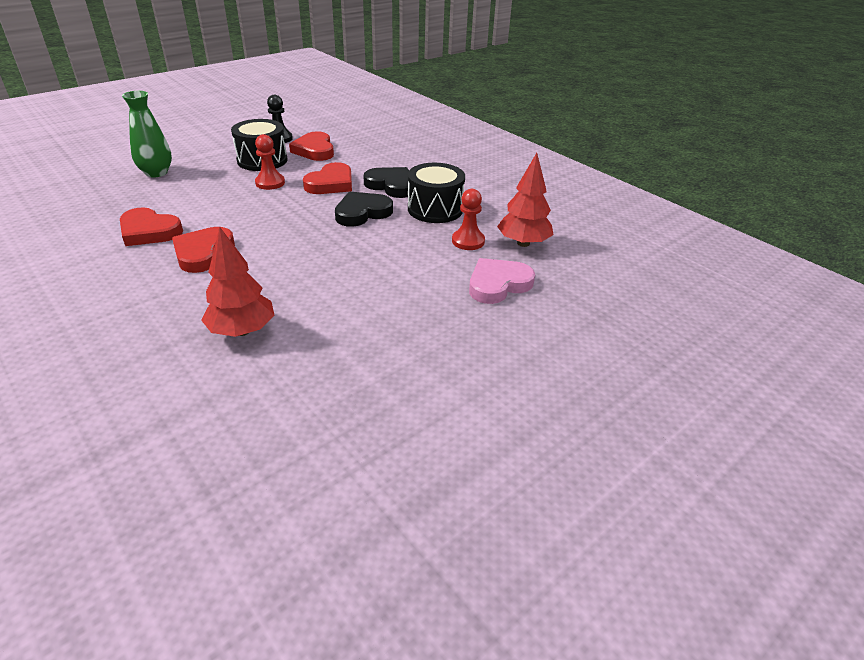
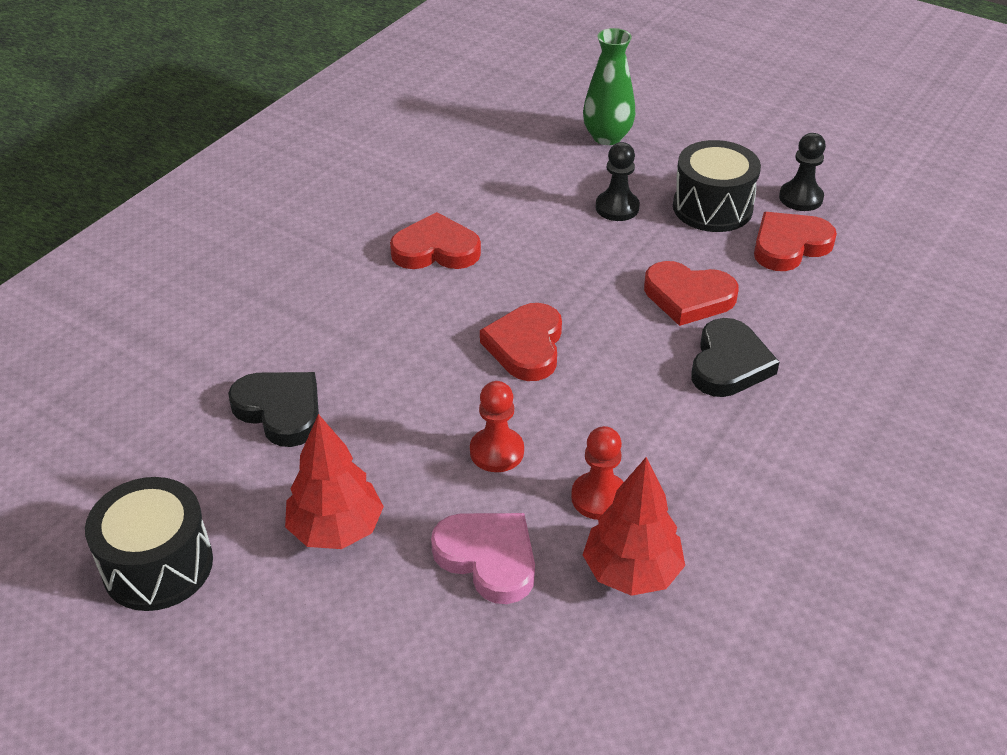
camera: 75 degrees right, 5 degrees up
(149, 231) = (462, 191): red heart -> red heart (526, 346)
(231, 185) = (617, 208): none -> black pawn
(242, 330) = (294, 337): red tree -> red tree (336, 530)
(270, 183) = (648, 239): red pawn -> red pawn (497, 451)
(362, 213) = (618, 356): black heart -> black heart (280, 411)
(435, 209) = (681, 435): black drum -> black drum (158, 565)

